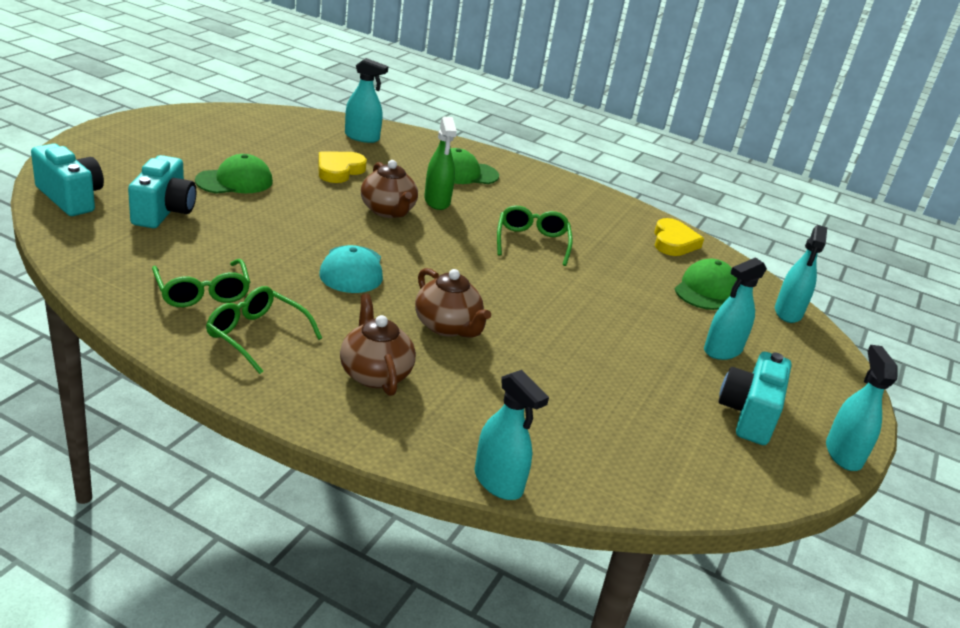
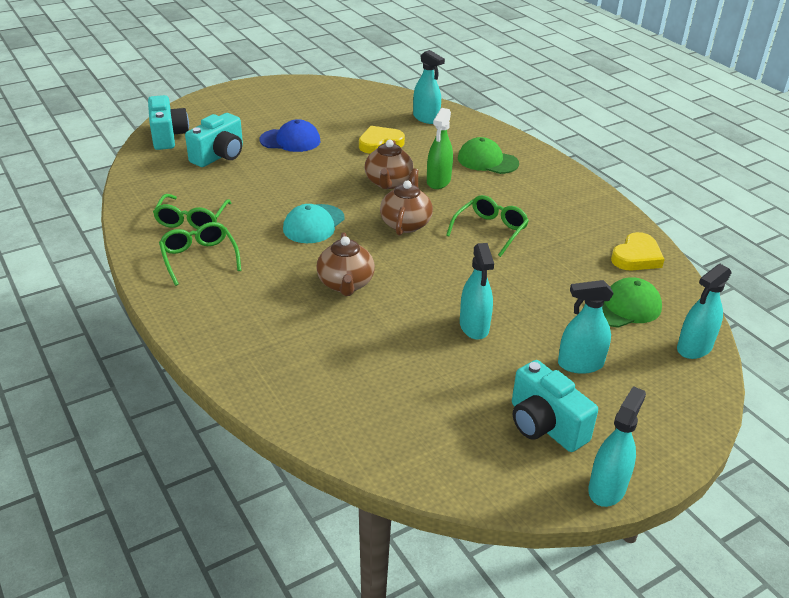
camera: 35 degrees right, 5 degrees up
(234, 181) = (290, 140): green cap -> blue cap
(375, 374) = (255, 306): brown teapot -> brown teapot (406, 224)
(498, 482) = (268, 410): turquoise spray bottle -> turquoise spray bottle (474, 326)
(748, 414) = (545, 425): turquoise camera -> turquoise camera turned 90 degrees counterclockwise

